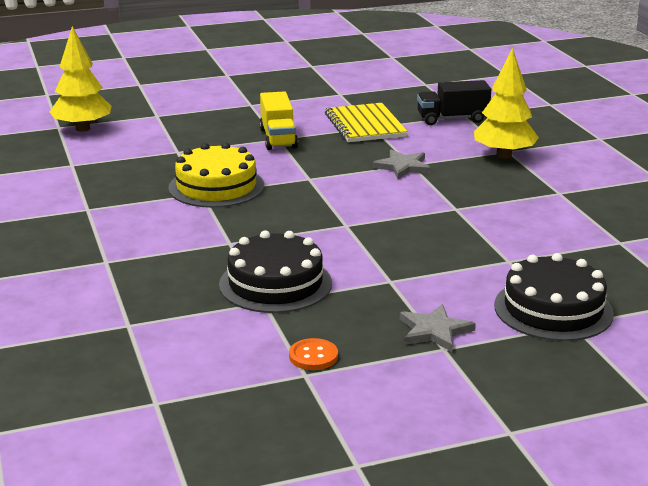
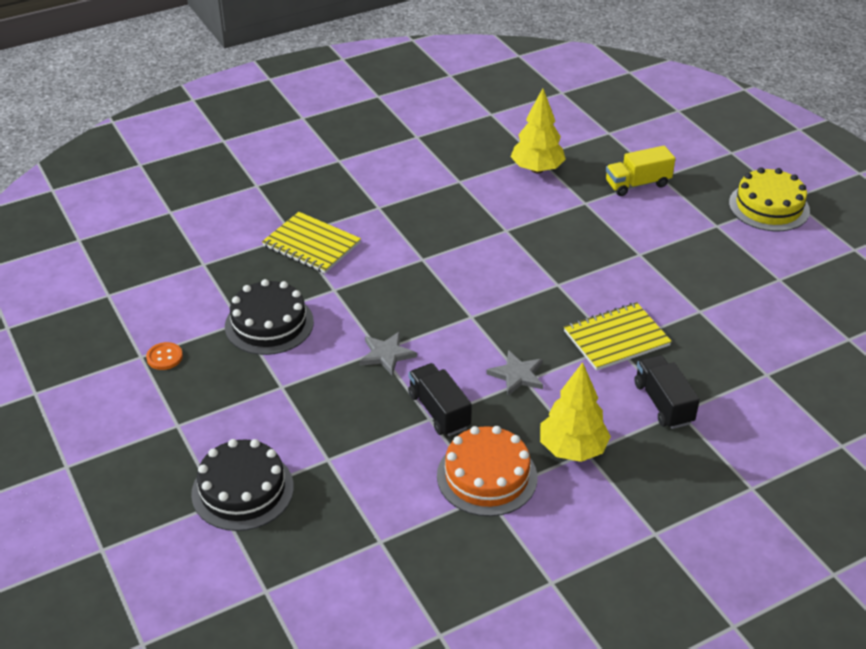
camera: 80 degrees right, 15 degrees up
(134, 251) = (311, 245): none -> yellow notebook
(216, 186) = (438, 265): yellow cake -> yellow cake (769, 207)
(278, 138) = (558, 284): yellow truck -> yellow truck (637, 184)
(434, 331) = (203, 418): grey star -> grey star (386, 354)
(446, 203) = (439, 411): none -> black truck
(535, 190) = (487, 476): none -> orange cake

